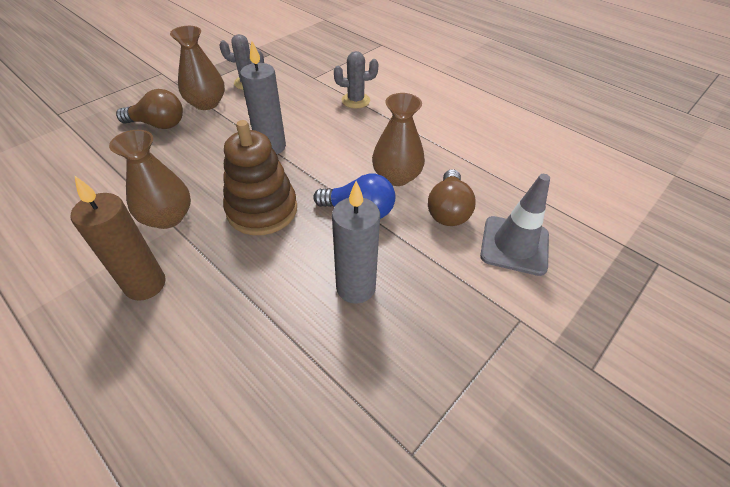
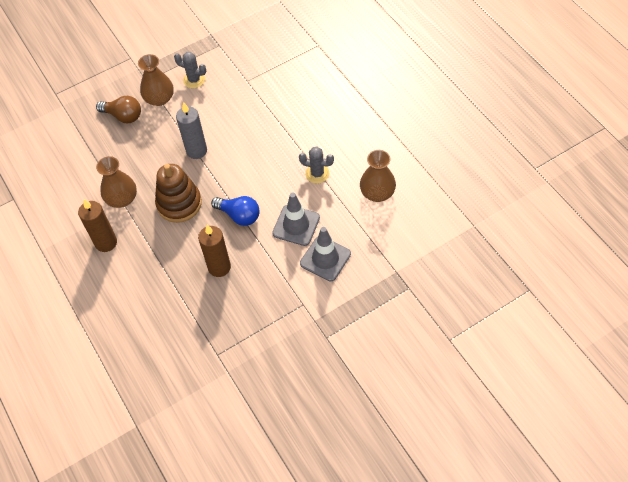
camera: 20 degrees right, 10 degrees up
(355, 100) = (271, 113): grey cactus -> grey cactus (317, 173)
(356, 287) = (219, 267): grey candle -> brown candle
(396, 176) = (273, 192): brown vase -> brown vase (377, 193)
(448, 210) = (296, 225): brown light bulb -> grey traffic cone

